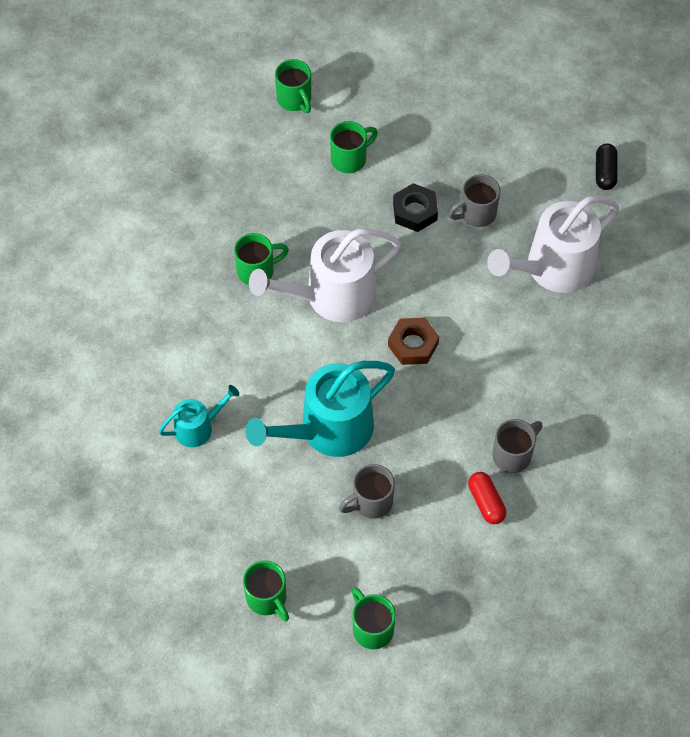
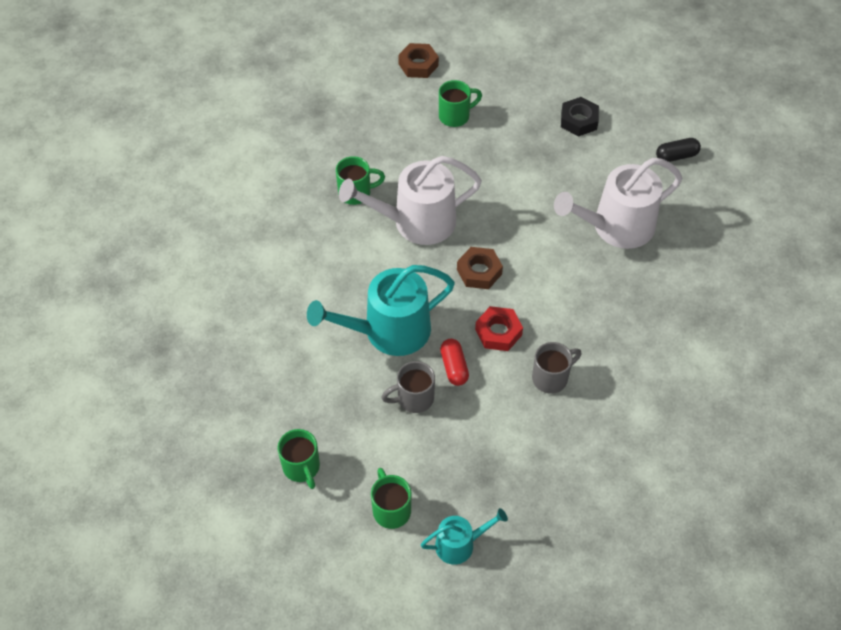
camera: 10 degrees right, 5 degrees down
(198, 427) = (275, 312): turquoise watering can -> turquoise watering can (459, 544)
(294, 99) = (418, 65): green mug -> brown nut
(415, 211) = (503, 164): black nut -> black nut (579, 120)
(447, 412) = (498, 332): none -> red nut
(476, 214) = (556, 173): grey mug -> none
(486, 502) = (518, 415): red capsule -> red capsule (454, 367)
(605, 172) = (676, 156): black capsule -> black capsule turned 60 degrees clockwise

